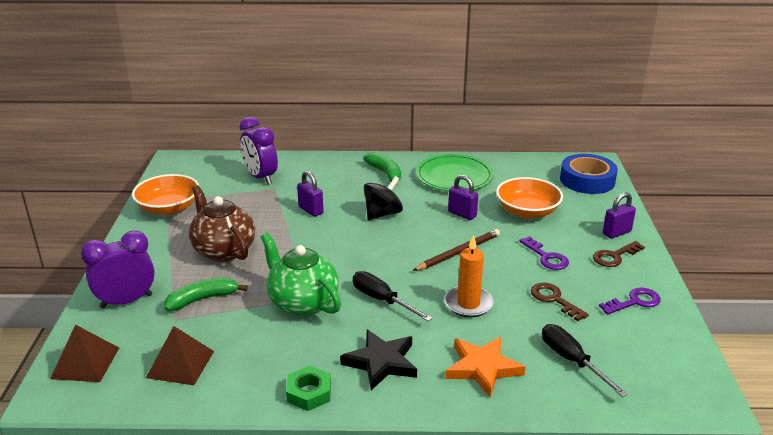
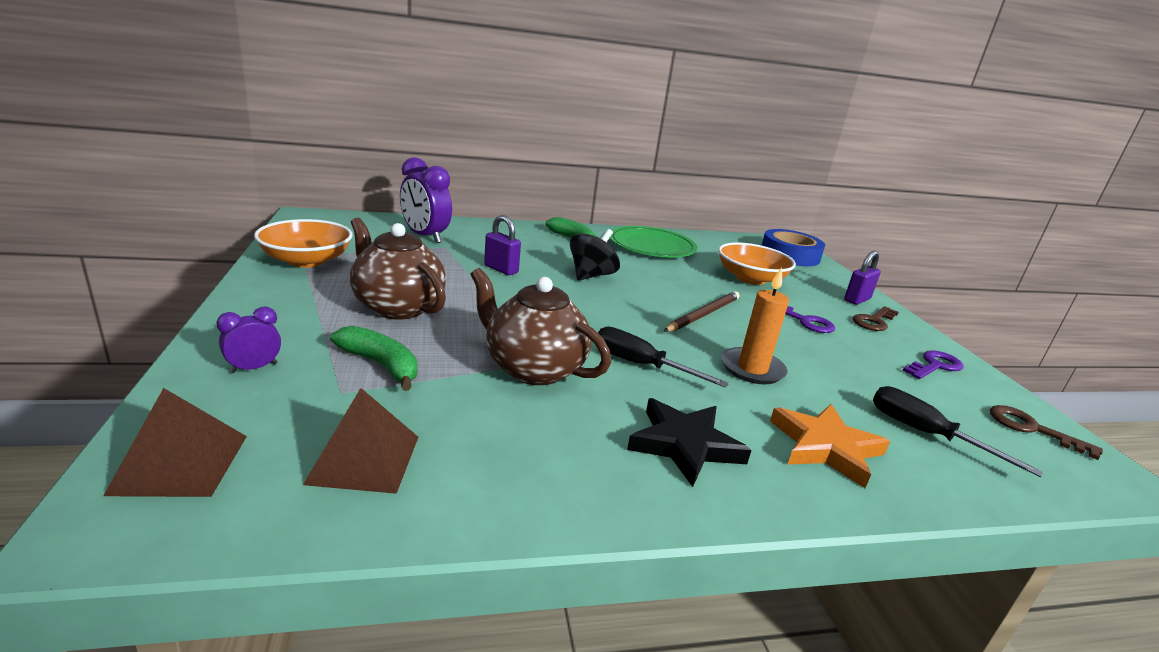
camera: 15 degrees left, 5 degrees down
(126, 301) = (254, 368): purple clock -> purple clock, size x0.53
(202, 299) = (381, 365): green banana -> green banana turned 75 degrees clockwise
(302, 302) = (533, 368): green teapot -> brown teapot
(309, 393) = (599, 495): green nut -> none
(462, 214) = (682, 279): purple padlock -> none
(554, 299) = (847, 364): brown key -> brown key (1032, 429)

